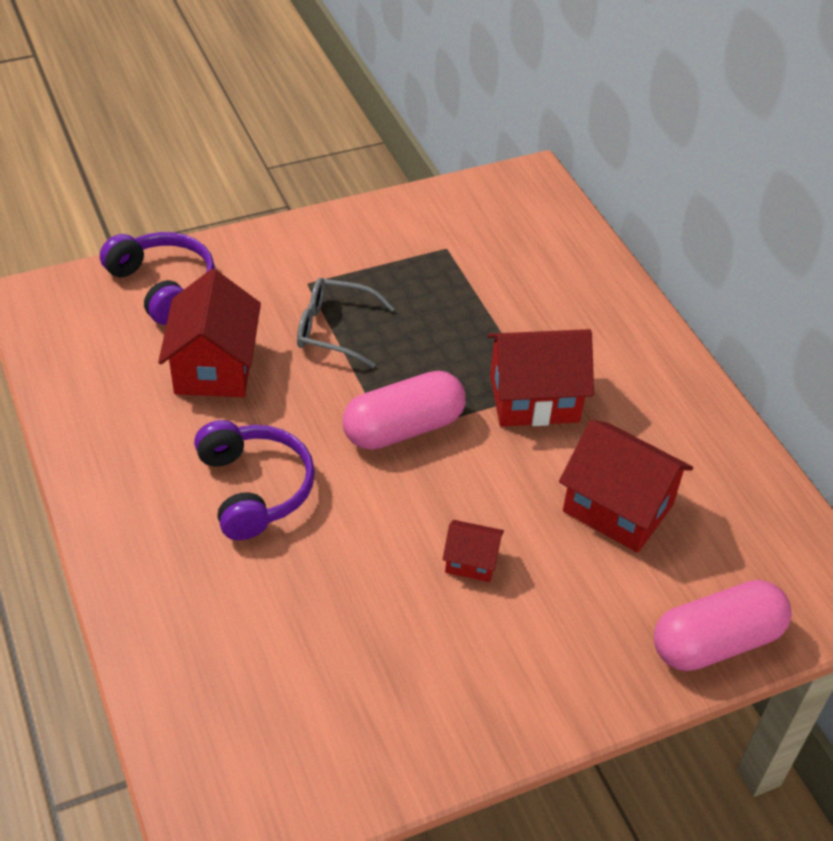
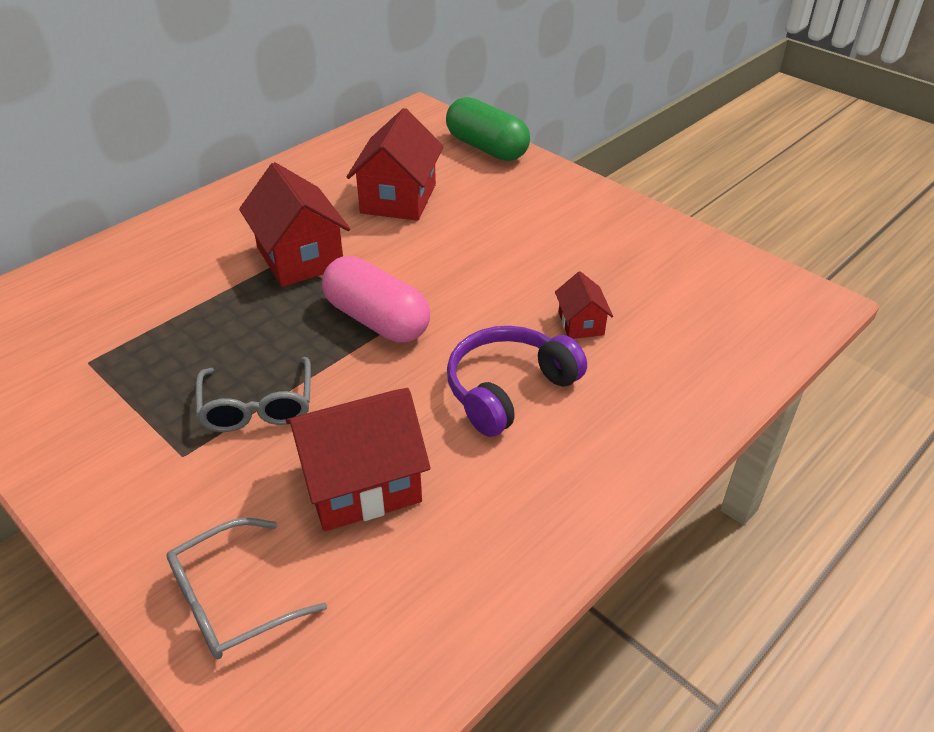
camera: 110 degrees left, 5 degrees down
(163, 286) = (232, 600): purple headphones -> grey glasses
(471, 561) = (497, 250): red house -> red house (581, 324)
(715, 642) = (486, 148): pink capsule -> green capsule

